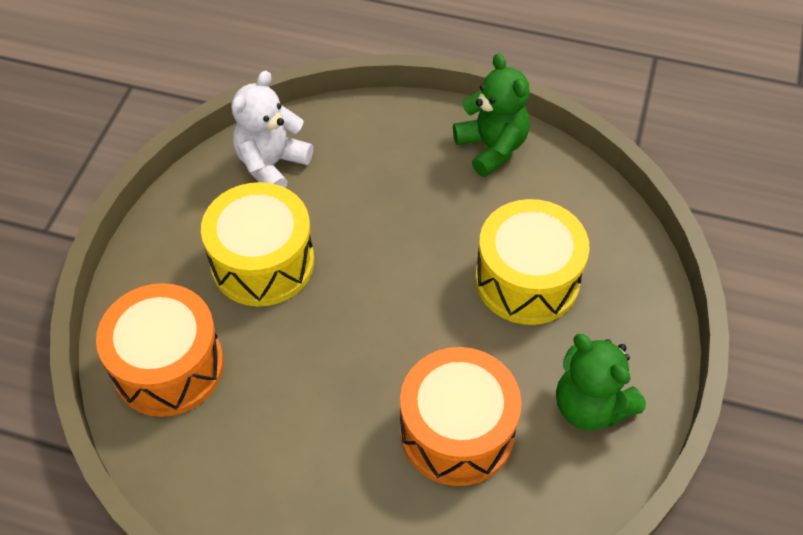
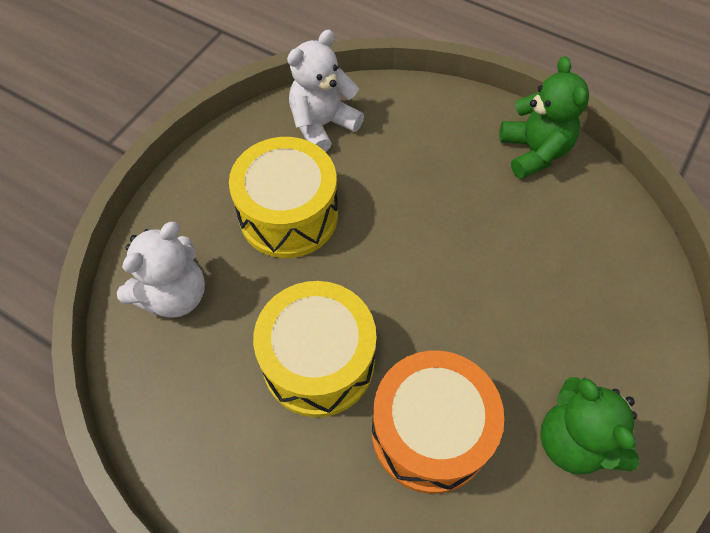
camera: 15 degrees right, 5 degrees up
(168, 366) = (174, 295): orange drum -> white teddy bear
(527, 279) = (538, 290): yellow drum -> yellow drum (318, 362)

